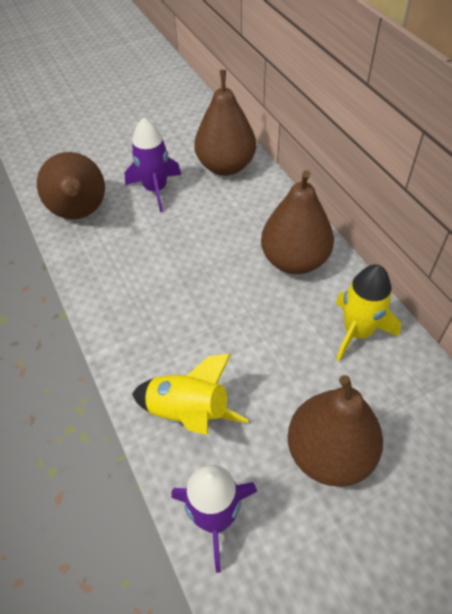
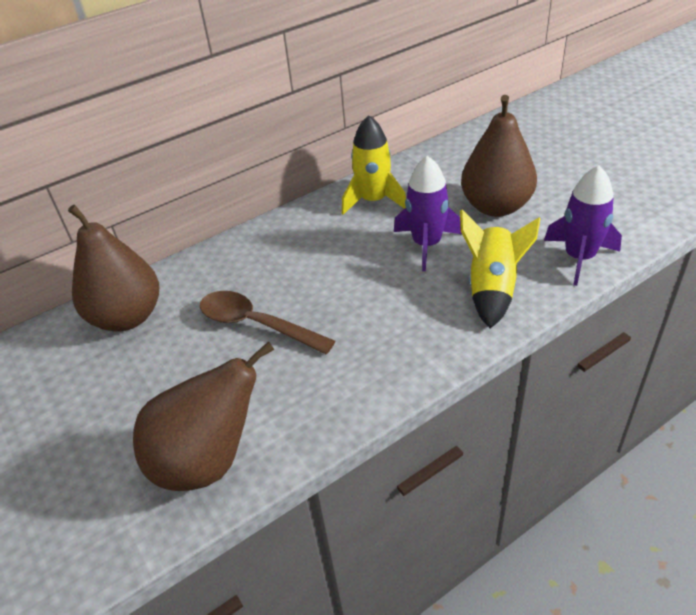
camera: 95 degrees left, 10 degrees down
(155, 189) = (164, 381): purple rocket -> purple rocket (426, 244)
(195, 236) = (257, 324): none -> brown spoon
(294, 260) = (291, 244): brown pear -> none

